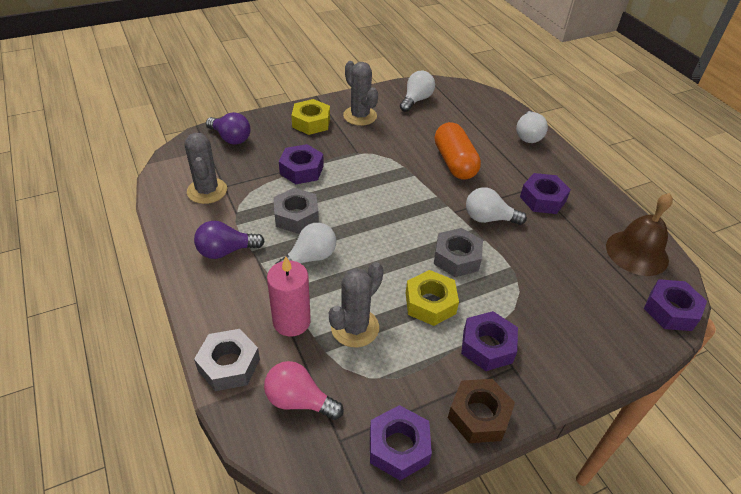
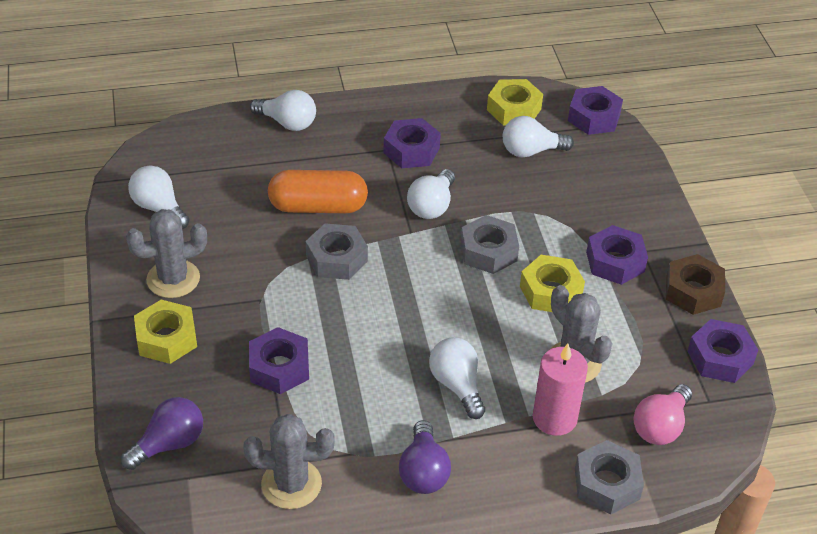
camera: 75 degrees left, 0 degrees up
(296, 216) = (376, 388): grey nut -> grey nut (336, 258)
(592, 270) = (531, 151): none -> white light bulb
(637, 252) = (514, 109): brown bell -> yellow nut

